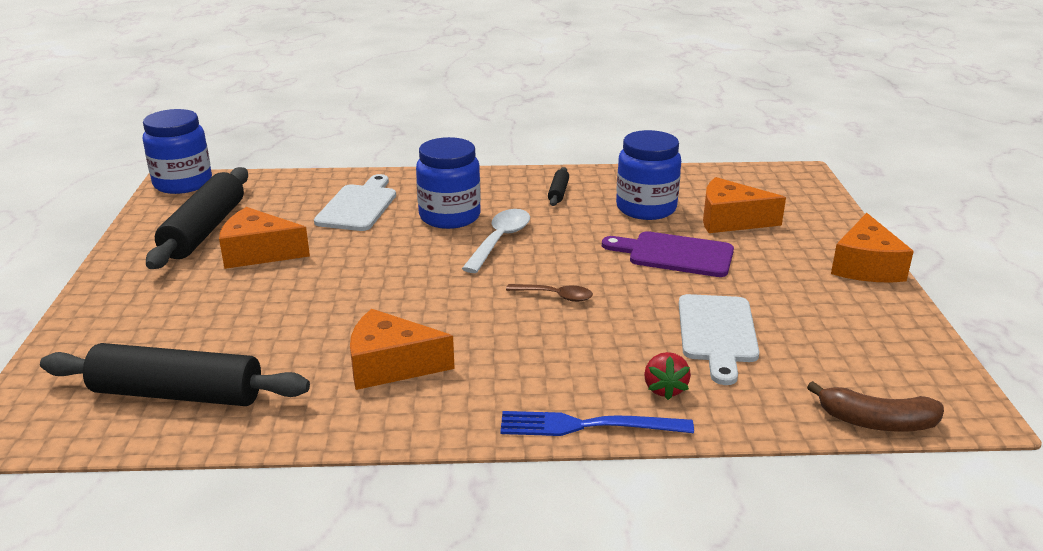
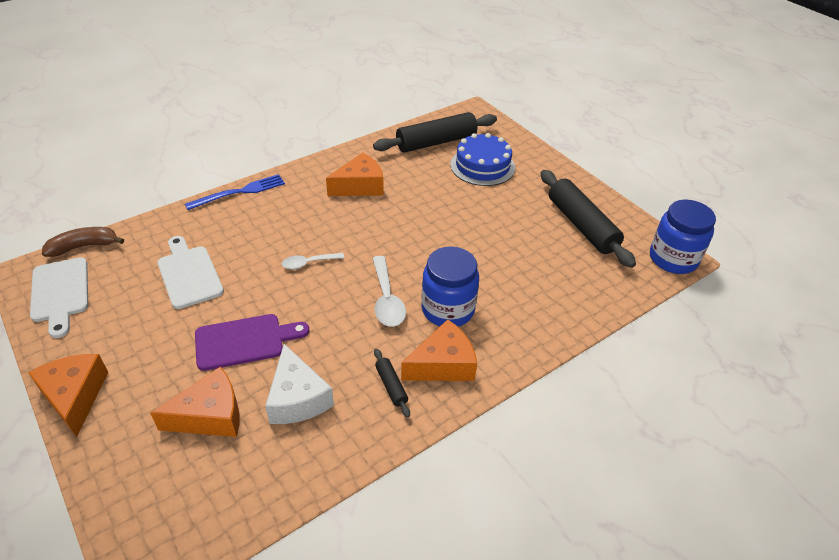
camera: 145 degrees right, 15 degrees up
(181, 329) = (482, 166): none -> blue cake
(258, 253) = (522, 222): orange cheese -> orange cheese (443, 364)
(358, 206) = (524, 291): white cutting board -> white cutting board (60, 293)
(555, 296) = (308, 263): brown spoon -> white spoon
(646, 208) = (297, 398): blue jar -> white cheese
(664, 389) = (209, 224): red strawberry -> none

